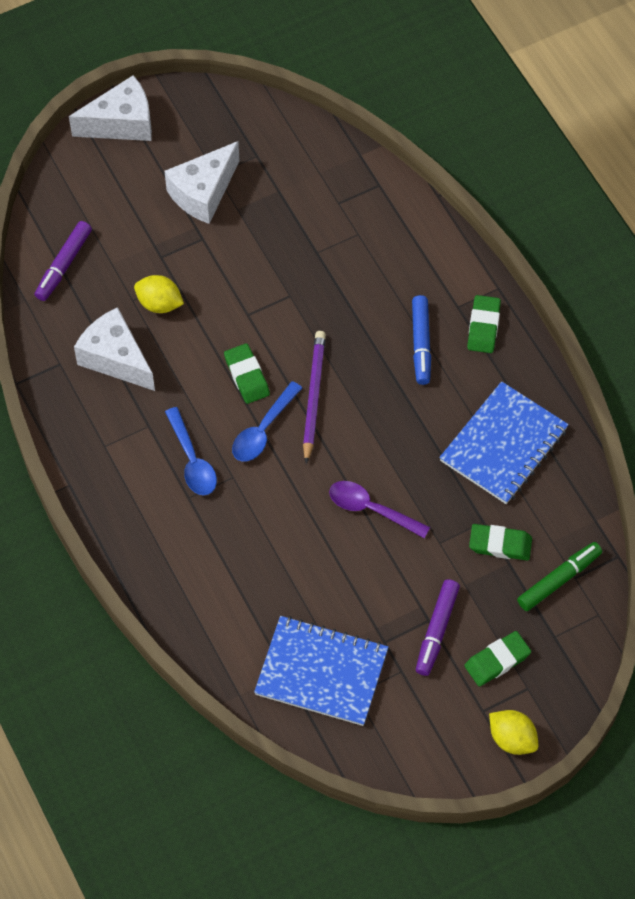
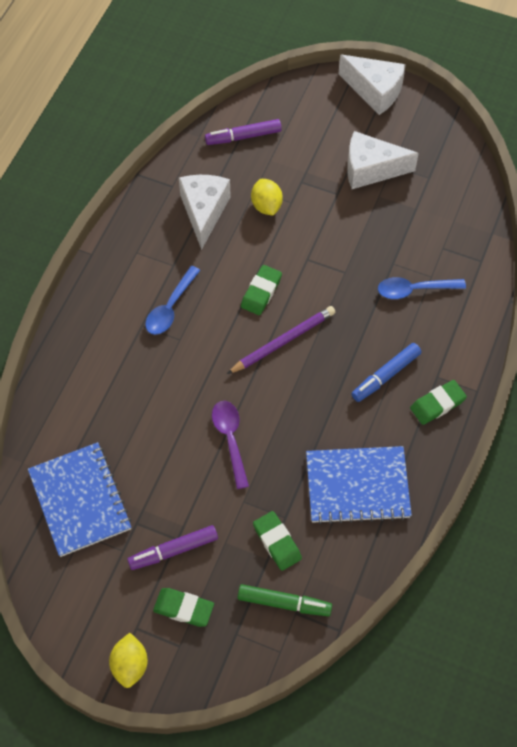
camera: 50 degrees right, 0 degrees up
(263, 430) = (230, 331): blue spoon -> blue spoon (414, 290)

